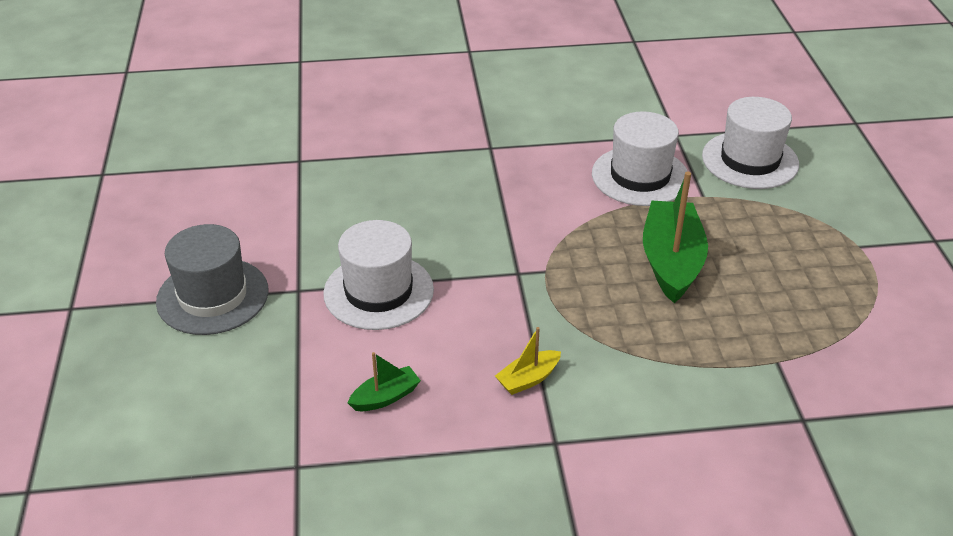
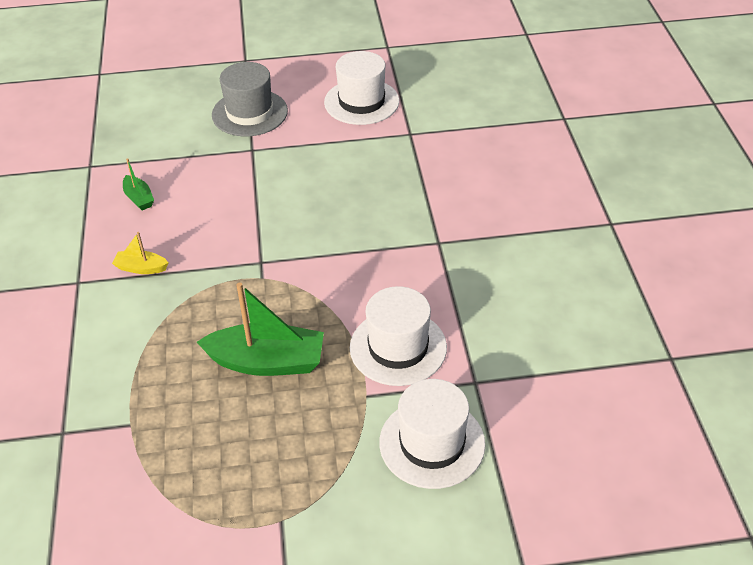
camera: 90 degrees right, 5 degrees up
(378, 291) = (246, 187): white hat -> white hat (361, 102)
(528, 379) = (141, 268): yellow boat -> yellow boat turned 45 degrees counterclockwise

